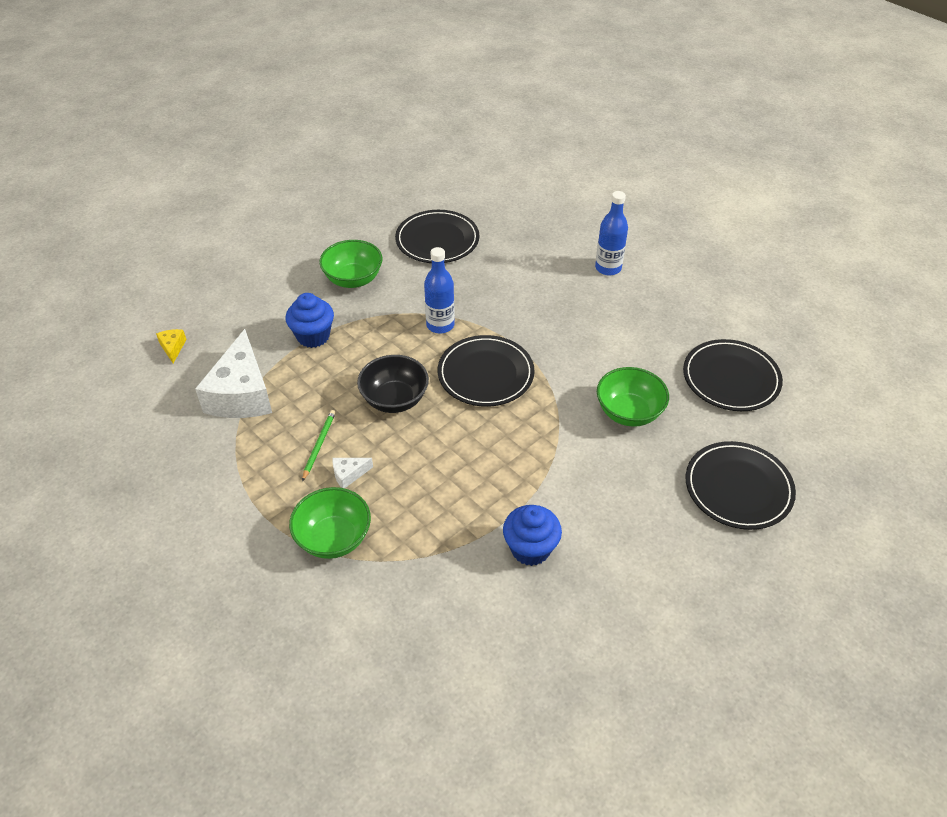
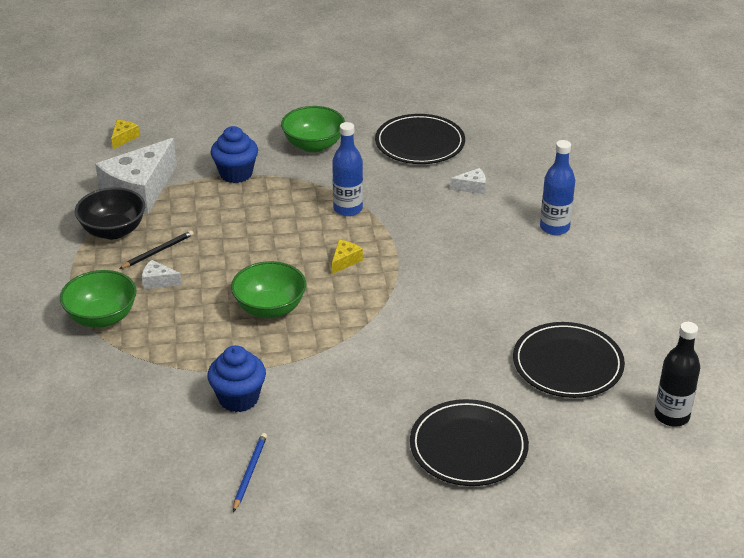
camera: 35 degrees right, 10 degrees down
(319, 445) = (158, 251): green pencil -> black pencil
(395, 399) = (250, 246): black bowl -> black bowl (113, 231)
(485, 374) = (345, 261): black plate -> yellow cheese
(515, 261) = (472, 187): none -> white cheese
(609, 613) = (250, 472): none -> blue pencil
(629, 412) = (437, 345): green bowl -> green bowl (270, 308)
(835, 383) = (671, 416): none -> black bottle

